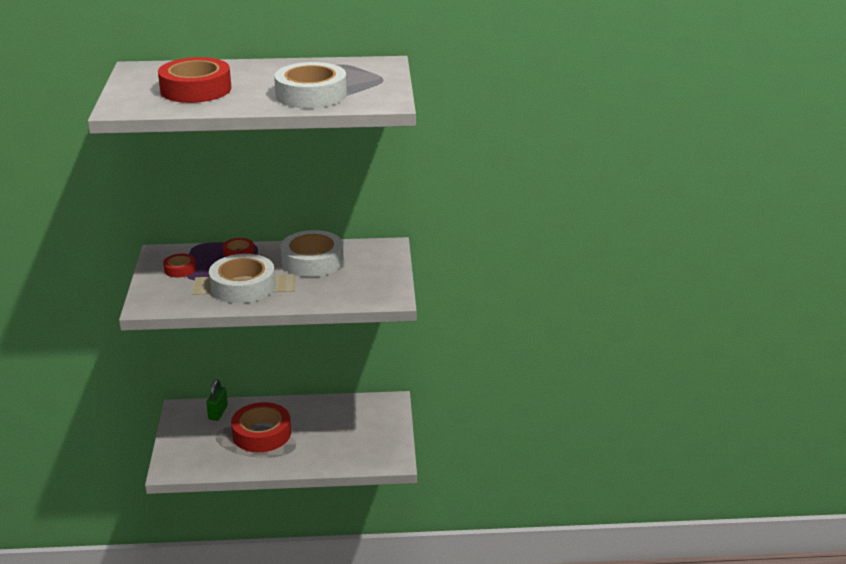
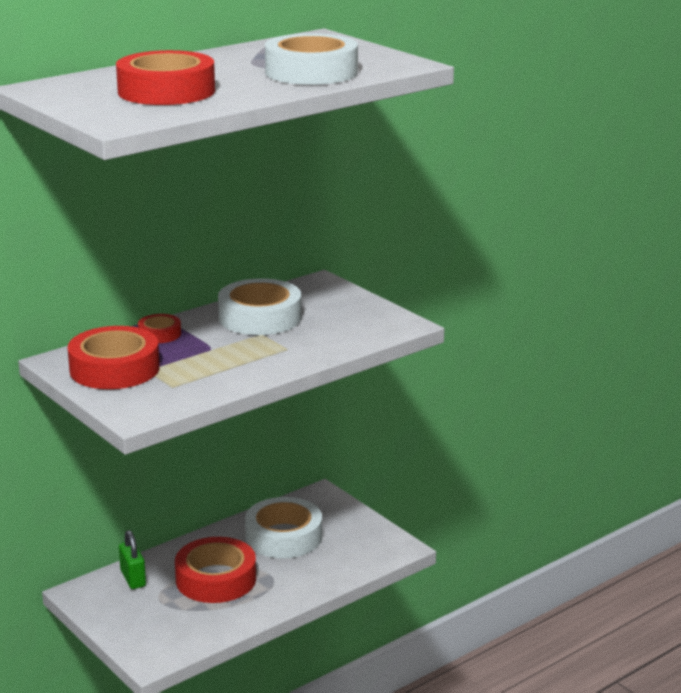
camera: 35 degrees left, 5 degrees down
(180, 269) = (114, 369): red tape -> red tape, size x2.00
(243, 286) = (221, 362): white tape -> white tape (284, 536)

